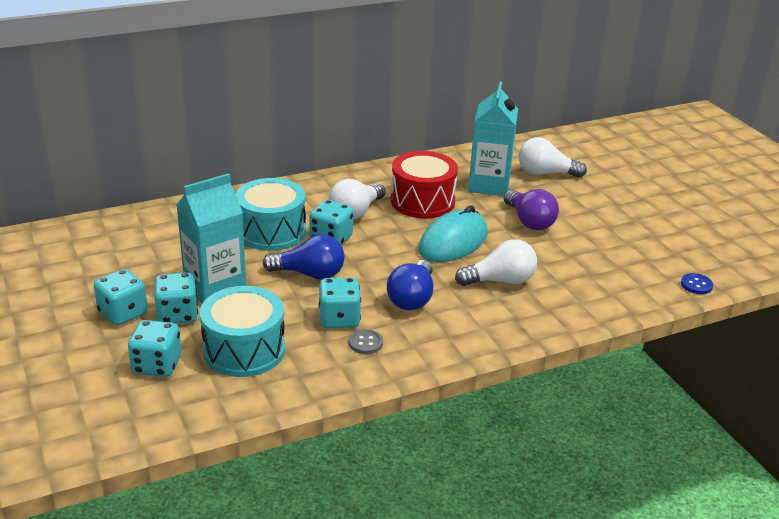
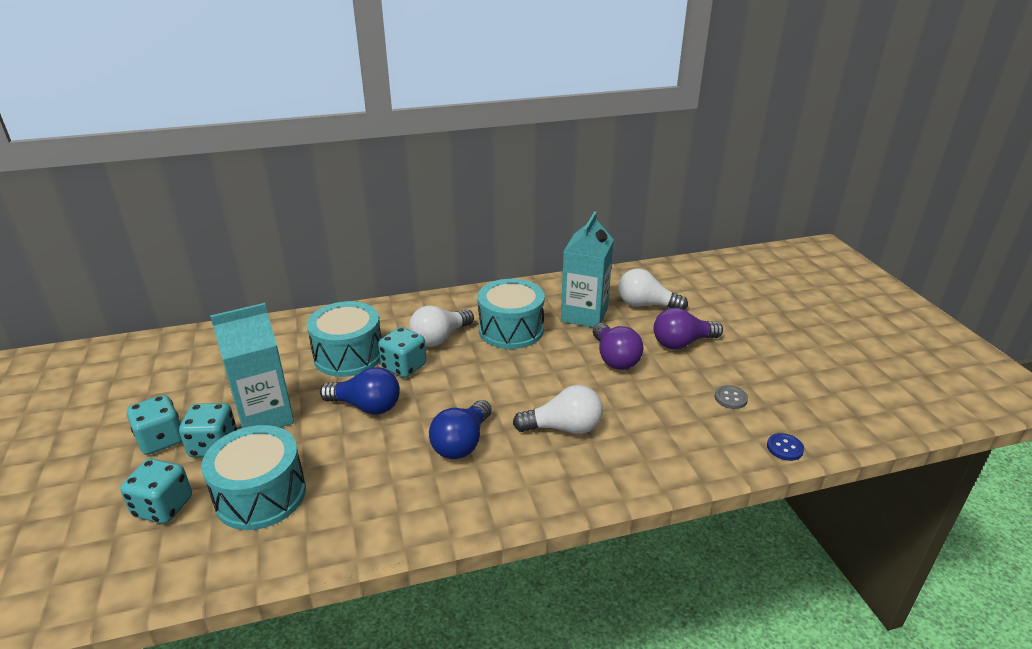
camera: 10 degrees right, 0 degrees up
(339, 319) = (376, 463): turquoise dice -> none
(365, 343) = (392, 496): grey button -> grey button (730, 398)
(422, 201) = (511, 330): red drum -> turquoise drum
(453, 242) = (527, 377): turquoise mouse -> none
(588, 205) = (682, 343): none -> purple light bulb

